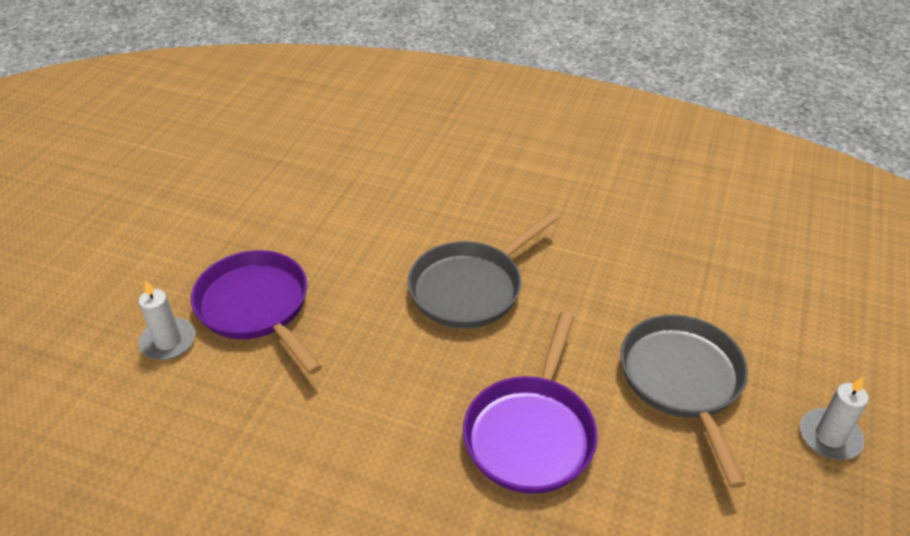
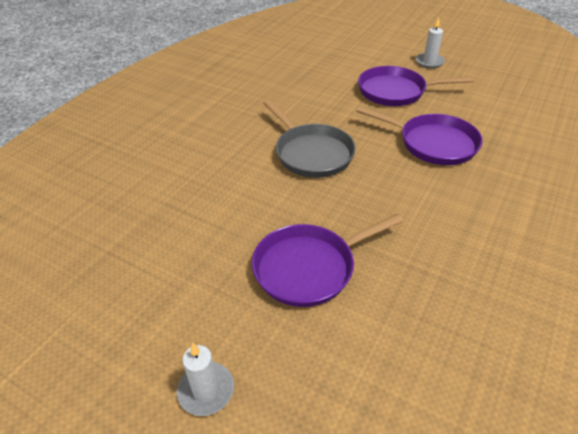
camera: 80 degrees left, 0 degrees up
(168, 341) = (342, 331): white candle -> white candle (206, 390)
(683, 381) = (396, 91): grey pan -> purple pan

